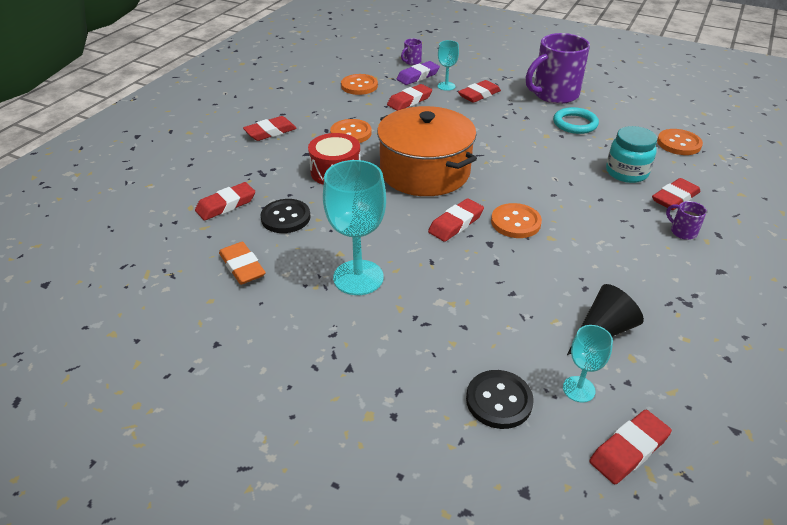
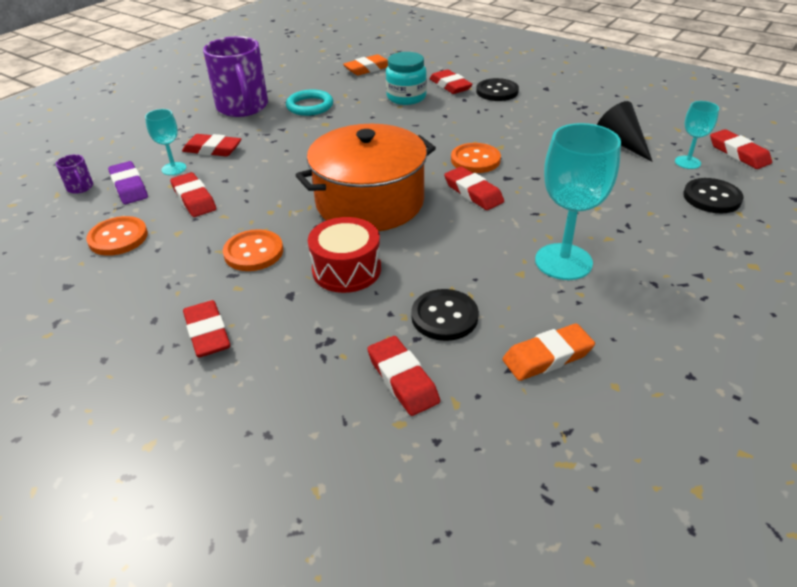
camera: 80 degrees left, 0 degrees up
(479, 95) = (212, 149): red eraser -> red eraser turned 45 degrees counterclockwise
(678, 143) = (368, 69): orange button -> orange eraser
(682, 232) = (497, 91): purple mug -> black button

